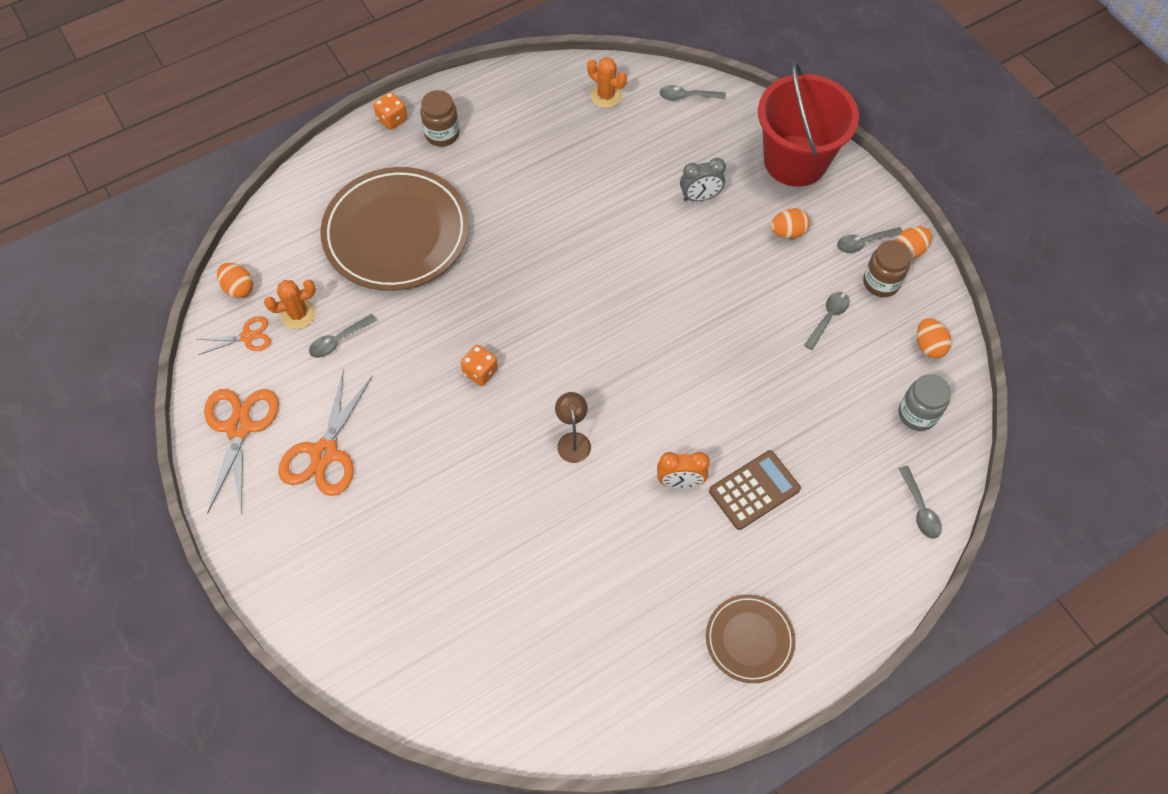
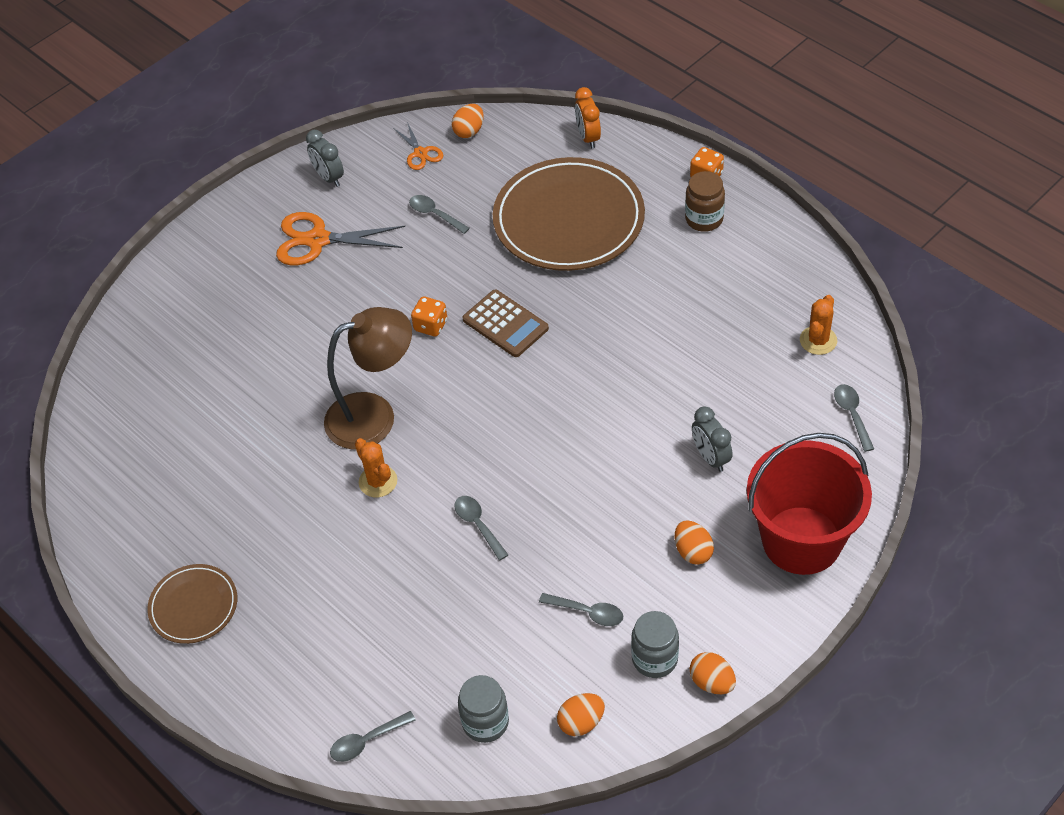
camera: 80 degrees right, 10 degrees down
(239, 427) = (329, 177): orange scissors -> grey clock
(298, 314) = (454, 179): orange cactus -> orange cactus (378, 481)
(573, 440) = (374, 416): brown lamp -> brown lamp, size x2.06
(680, 482) = (350, 514): orange clock -> orange clock (588, 137)
(754, 490) = (355, 580): brown calculator -> brown calculator (505, 324)
(864, 243) = (706, 632): grey spoon -> grey spoon (478, 525)
(881, 282) = (654, 659): brown jar -> grey jar

